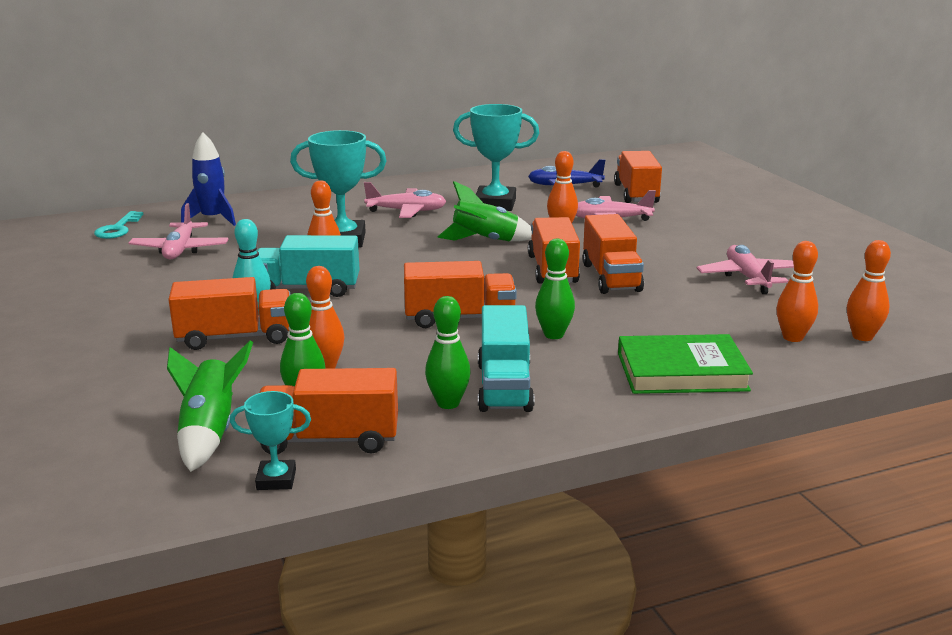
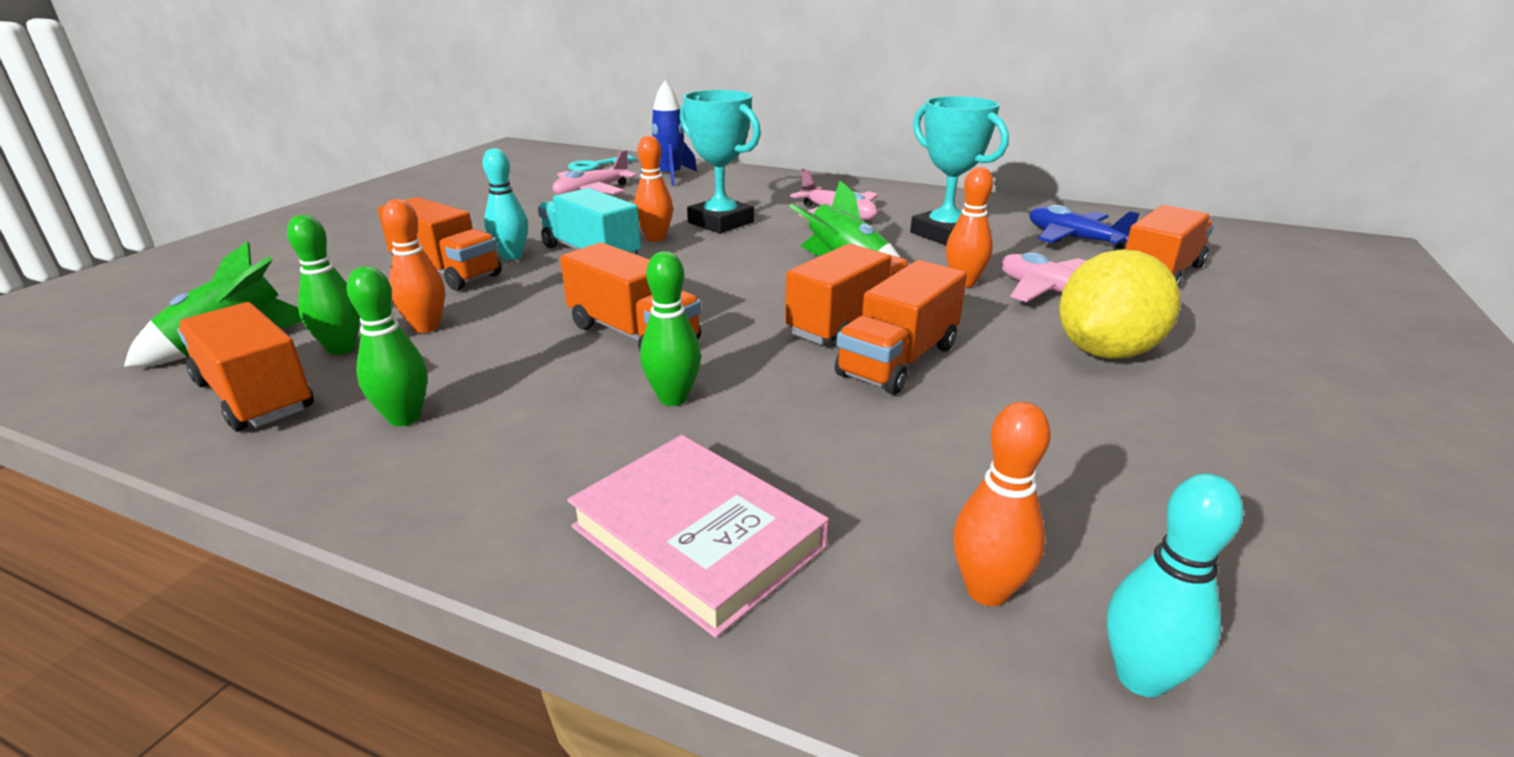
camera: 45 degrees right, 5 degrees up
(276, 479) = (140, 410): turquoise trophy -> none
(504, 386) = (487, 430): turquoise truck -> none
(680, 240) = (1105, 352): none -> yellow lemon
(681, 372) = (697, 537): green book -> pink book
(747, 278) = (1109, 449): pink plane -> none
(862, 337) = (1141, 677): orange bowling pin -> turquoise bowling pin

